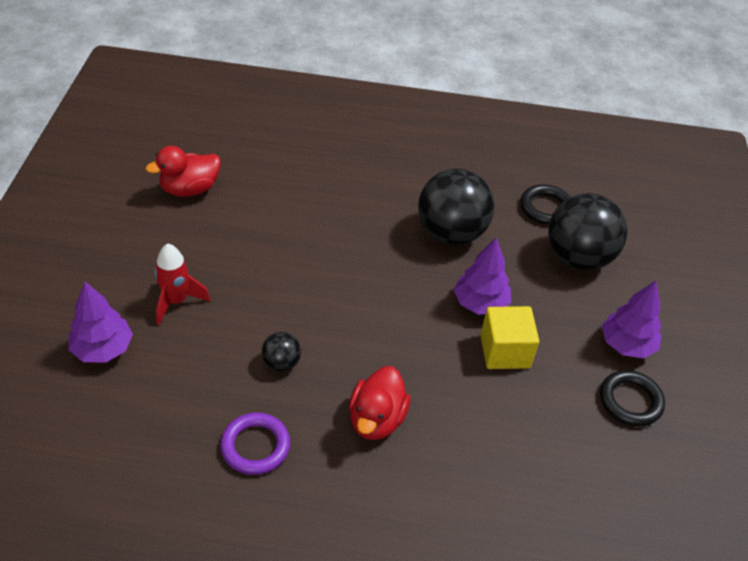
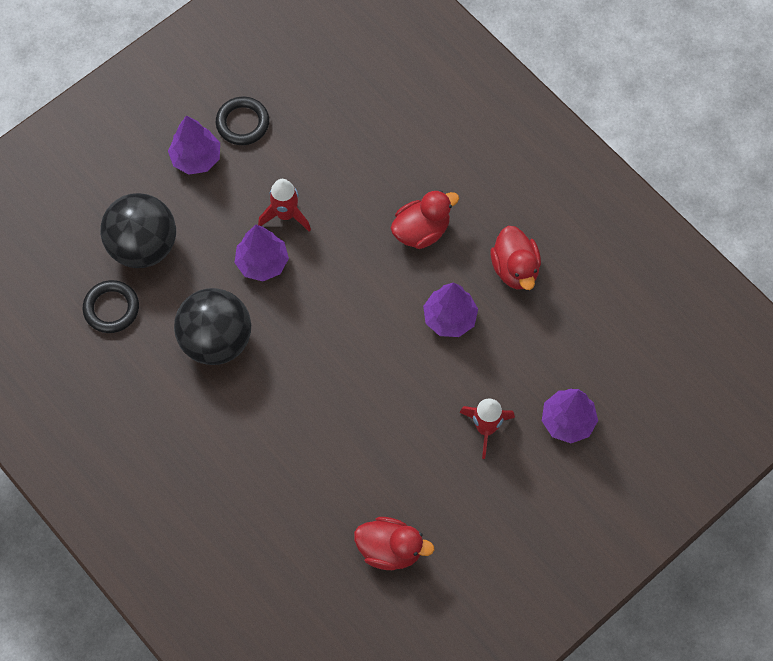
camera: 135 degrees left, 20 degrees up
(255, 446) = (515, 269): purple ring -> red duck
(281, 363) = (449, 318): black ball -> purple tree
(505, 351) = (286, 215): yellow cube -> red rocket

